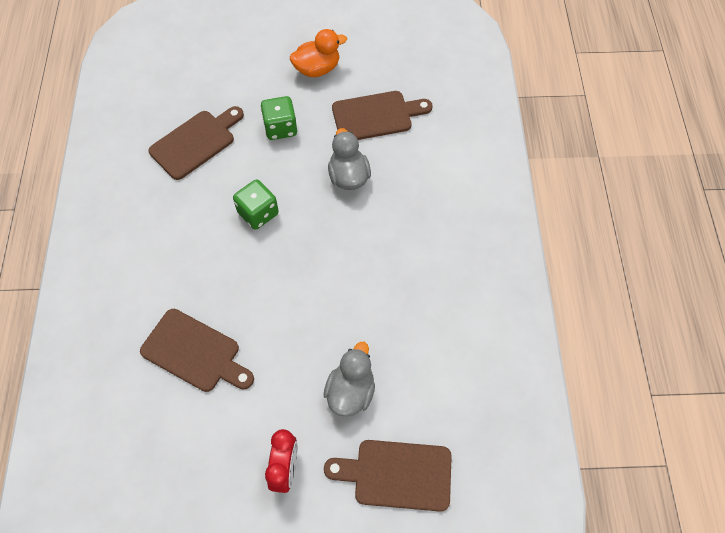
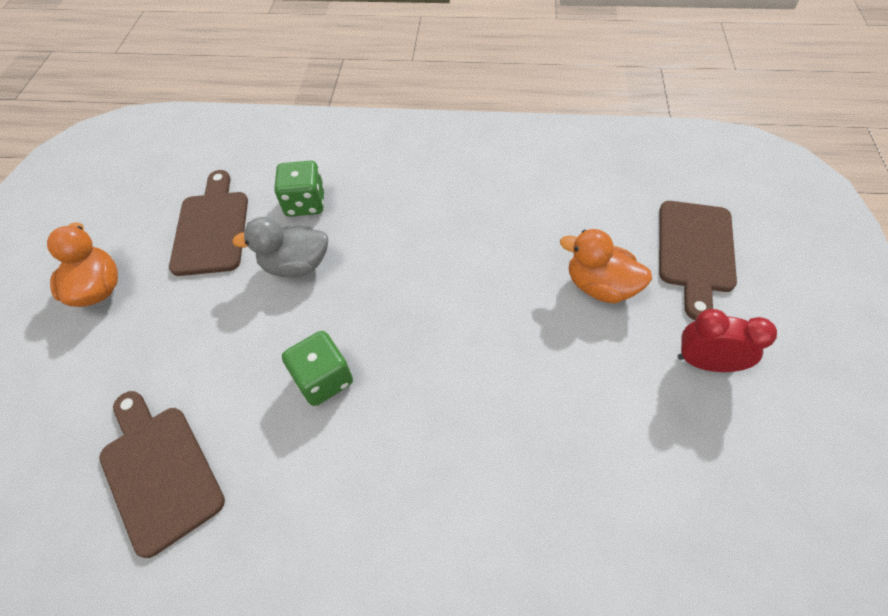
camera: 80 degrees left, 5 degrees down
(194, 352) = (543, 477): brown cutting board -> none
(280, 128) = (183, 342): green dice -> green dice (305, 203)
(350, 391) = (599, 286): grey duck -> orange duck

